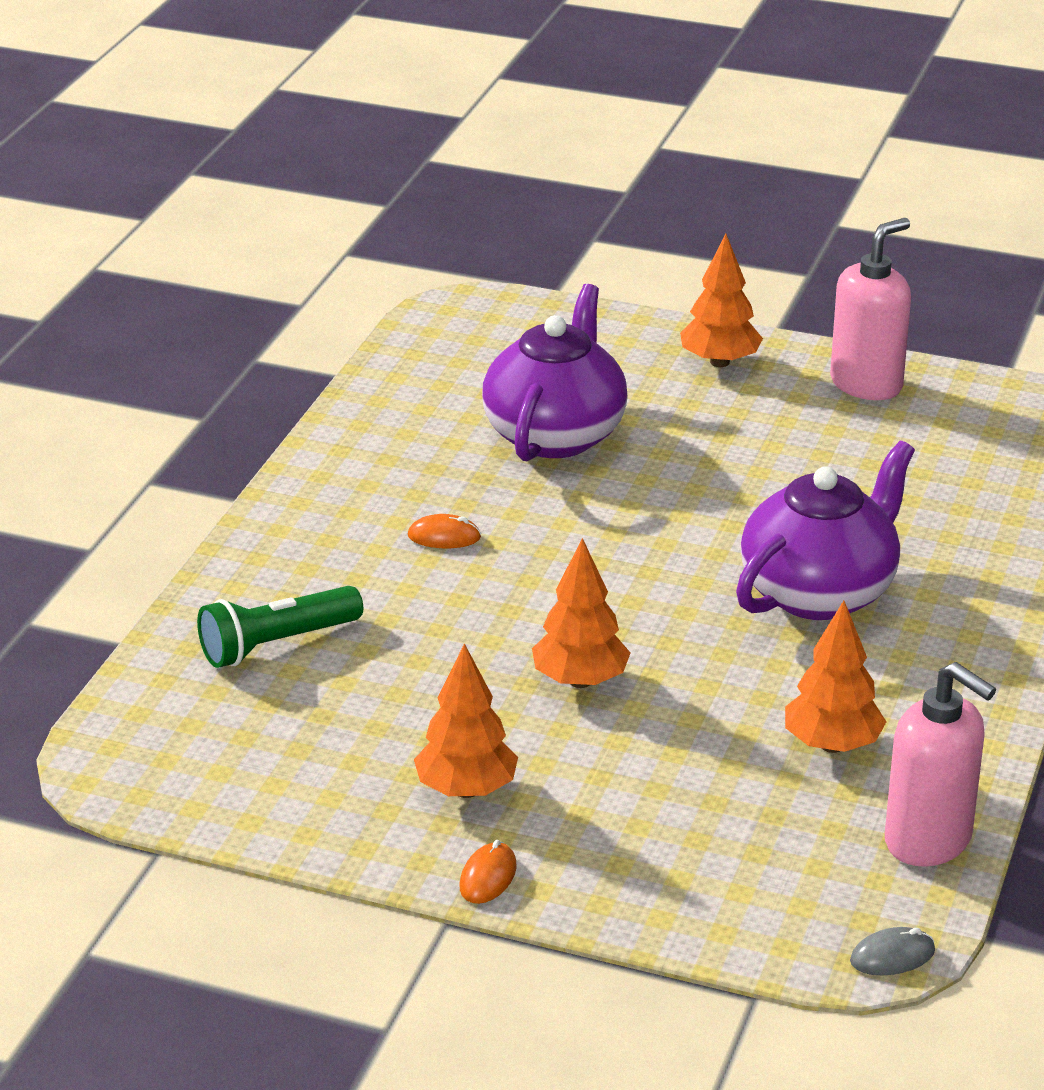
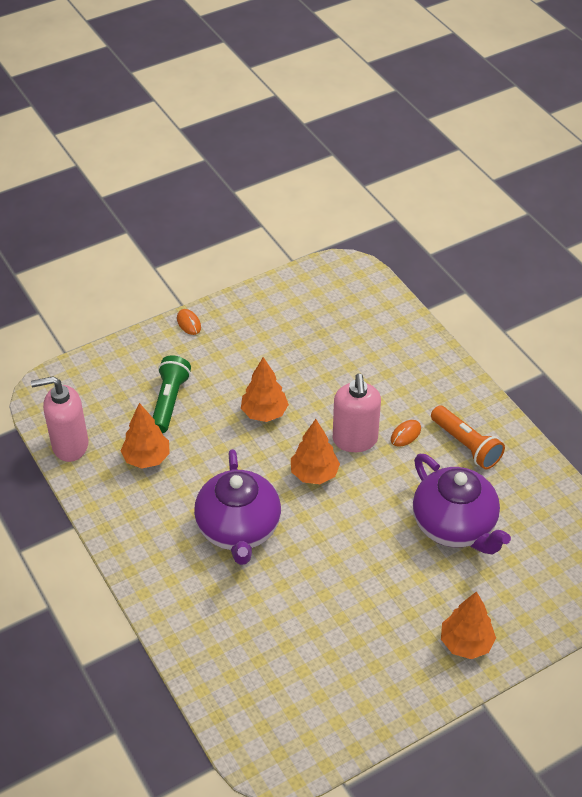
camera: 130 degrees right, 15 degrees up
(277, 644) = (378, 344): green flashlight -> green flashlight (169, 401)
(396, 481) = (466, 445): none -> orange flashlight
(466, 790) = (238, 344): orange tree -> orange tree (314, 474)
(866, 384) = (386, 692): pink soap dispenser -> pink soap dispenser (355, 440)
(892, 956) = (36, 393): grey mouse -> none

